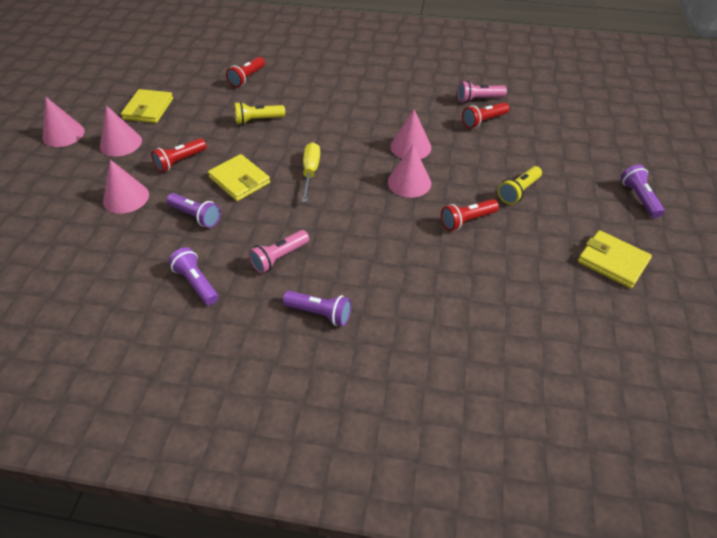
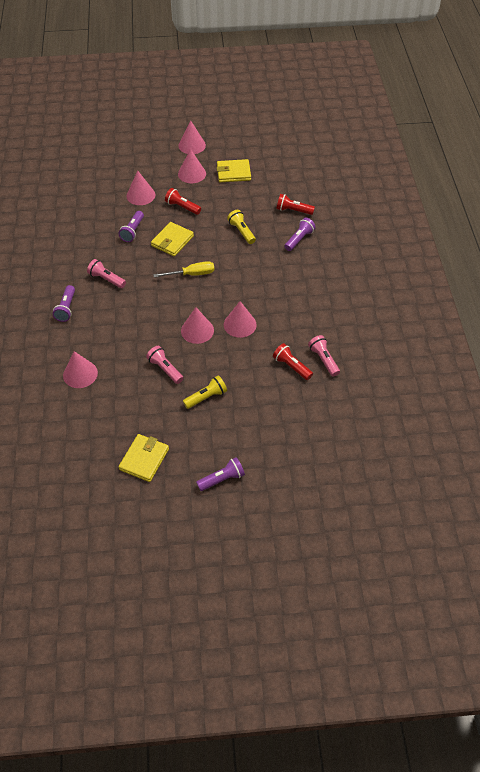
camera: 75 degrees right, 5 degrees up
(196, 283) = (78, 249): purple flashlight -> purple flashlight (299, 239)
(457, 311) = (80, 374): none -> pink cone
(466, 220) = (165, 369): red flashlight -> pink flashlight
(518, 191) = (206, 397): yellow flashlight -> yellow flashlight turned 120 degrees clockwise

